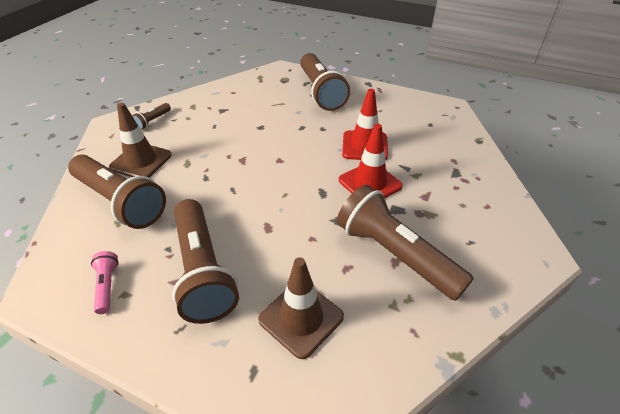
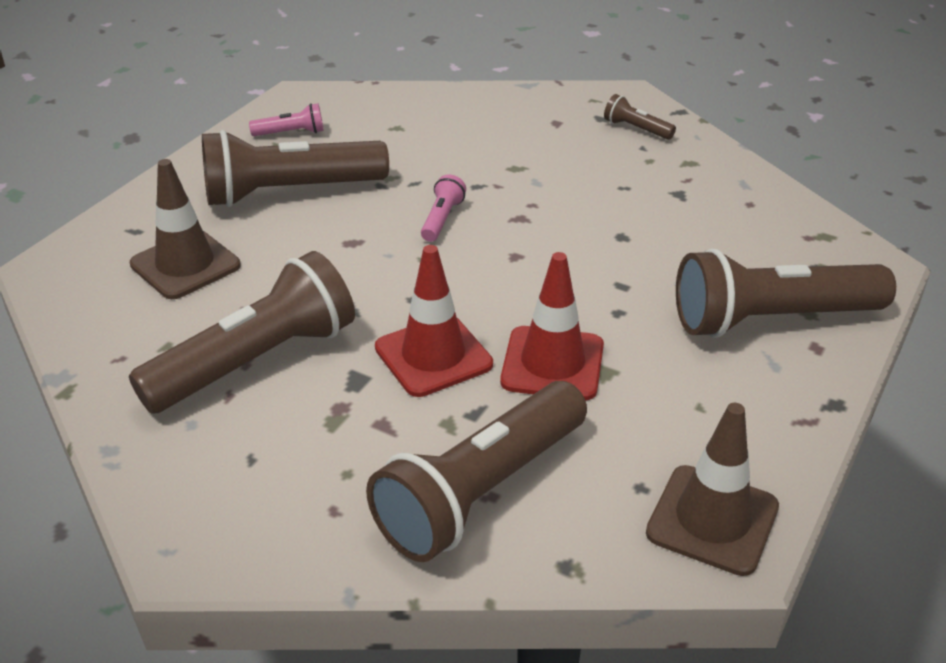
camera: 95 degrees right, 5 degrees down
(120, 201) = (435, 124): brown flashlight -> brown flashlight (481, 491)
(141, 161) = (524, 130): brown traffic cone -> brown traffic cone (712, 520)
(243, 189) = (442, 219): none -> pink flashlight

